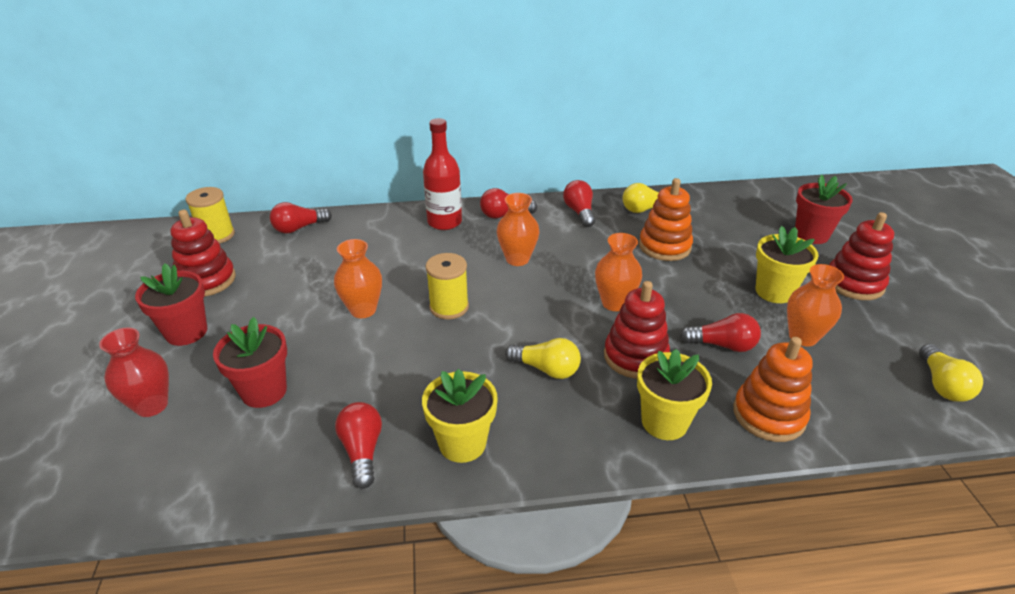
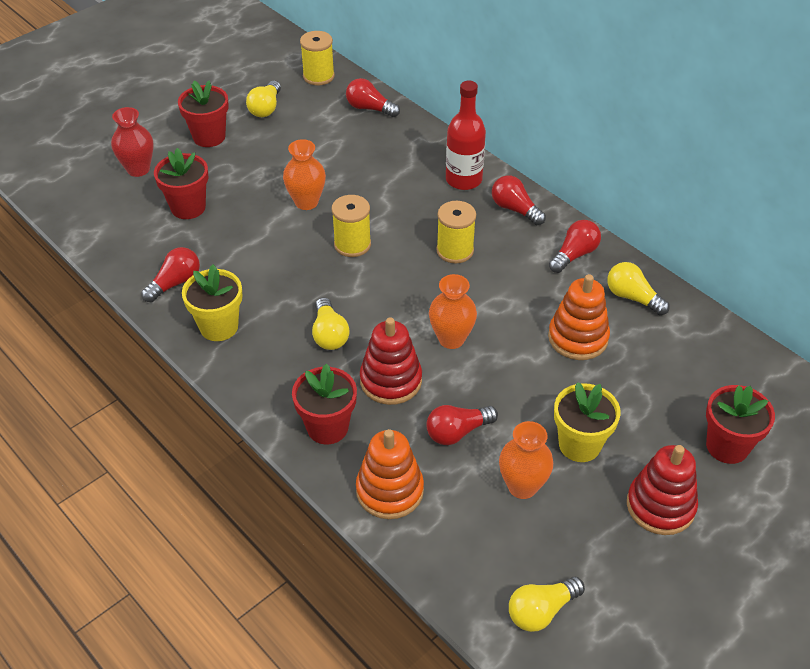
camera: 55 degrees right, 10 degrees up
(207, 280) = (266, 108): red stacking toy -> yellow light bulb
(517, 259) = (455, 250): orange vase -> yellow spool
(664, 422) = (327, 427): yellow flower pot -> red flower pot
(722, 345) = (457, 432): red light bulb -> red light bulb turned 90 degrees clockwise

